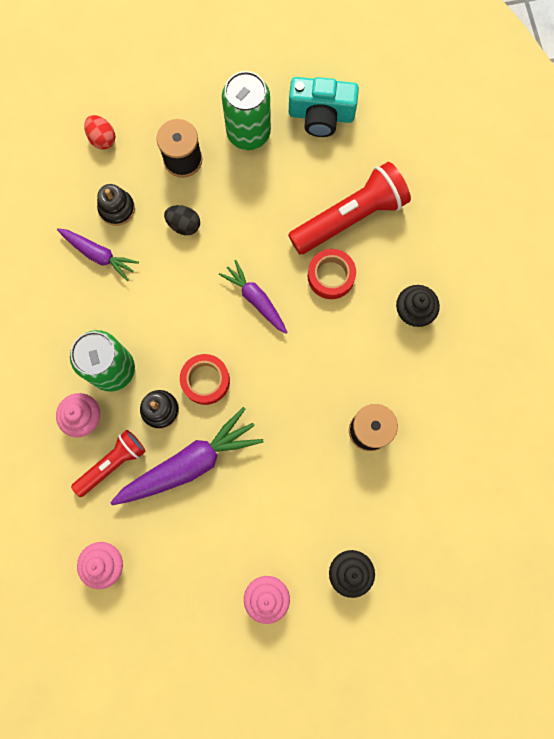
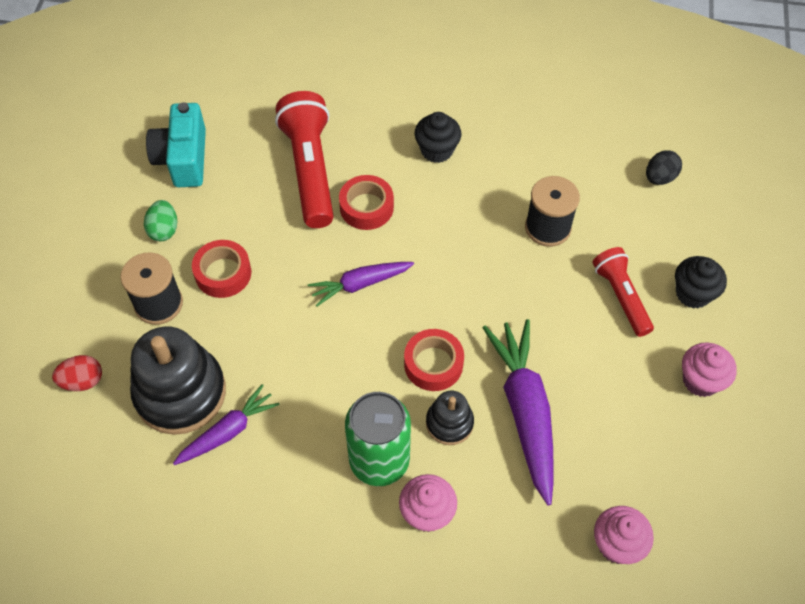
camera: 70 degrees left, 20 degrees down
(112, 464) = (496, 498): red flashlight -> red flashlight (621, 297)
(117, 209) = (180, 393): black stacking toy -> black stacking toy, size x1.94
(184, 225) = (238, 327): black egg -> black egg (659, 177)
(226, 193) = (223, 273): none -> red tape
(248, 133) = (164, 230): green can -> green egg
(321, 115) = (183, 158): turquoise camera -> turquoise camera turned 150 degrees clockwise

